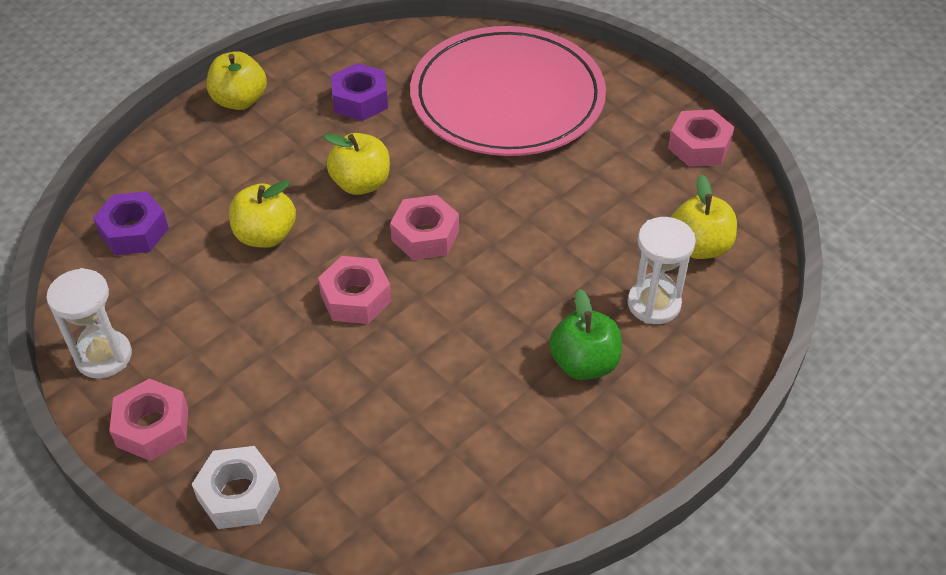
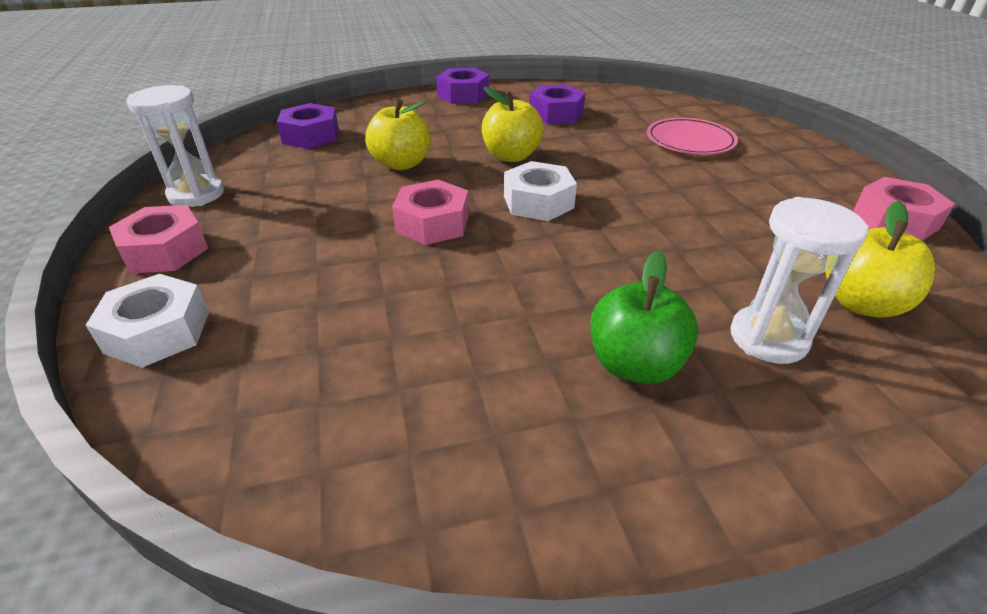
camera: 30 degrees right, 10 degrees down
(240, 101) = (463, 95): yellow apple -> purple nut
(425, 235) = (538, 202): pink nut -> white nut
(507, 98) = (690, 140): pink plate -> pink plate, size x0.45

